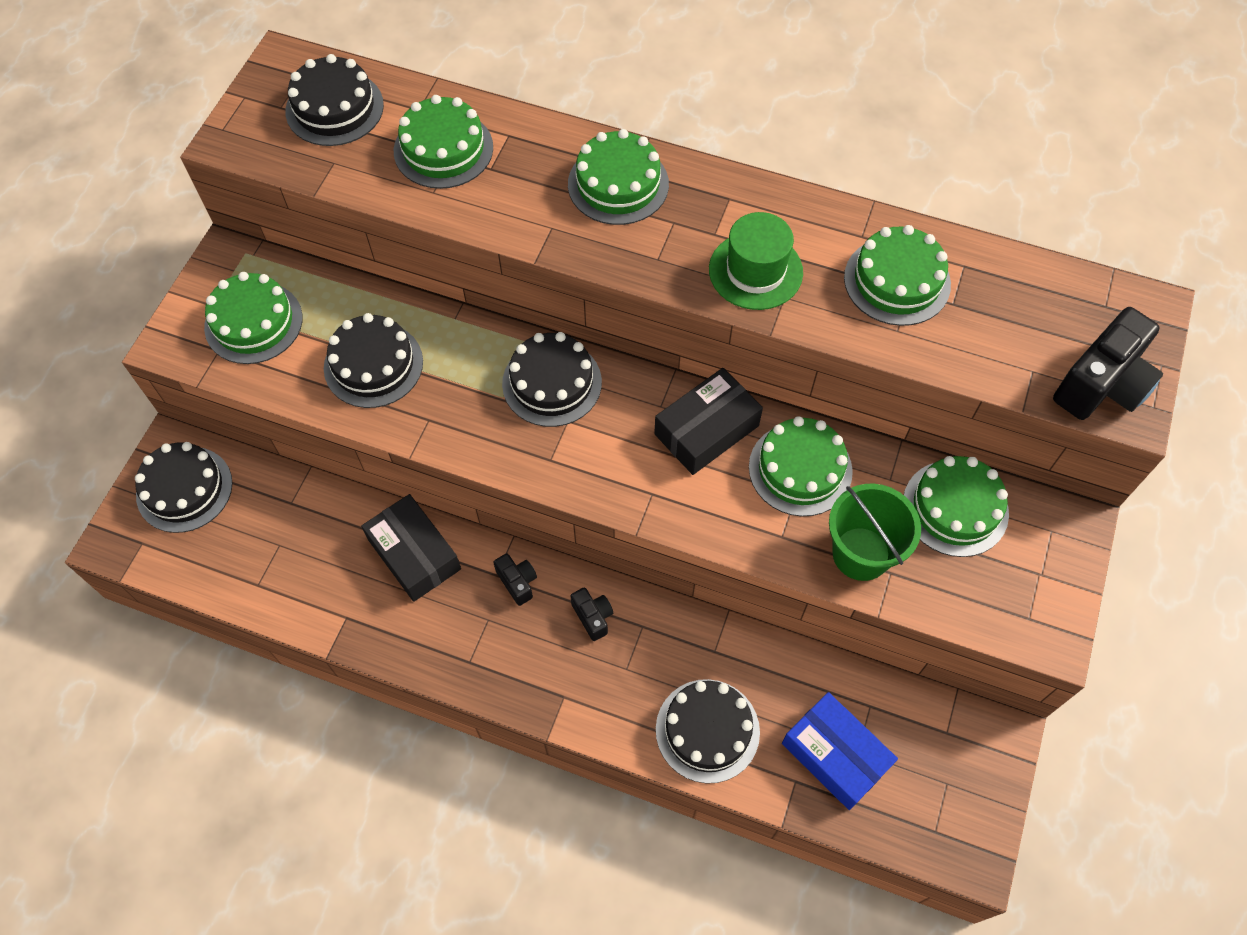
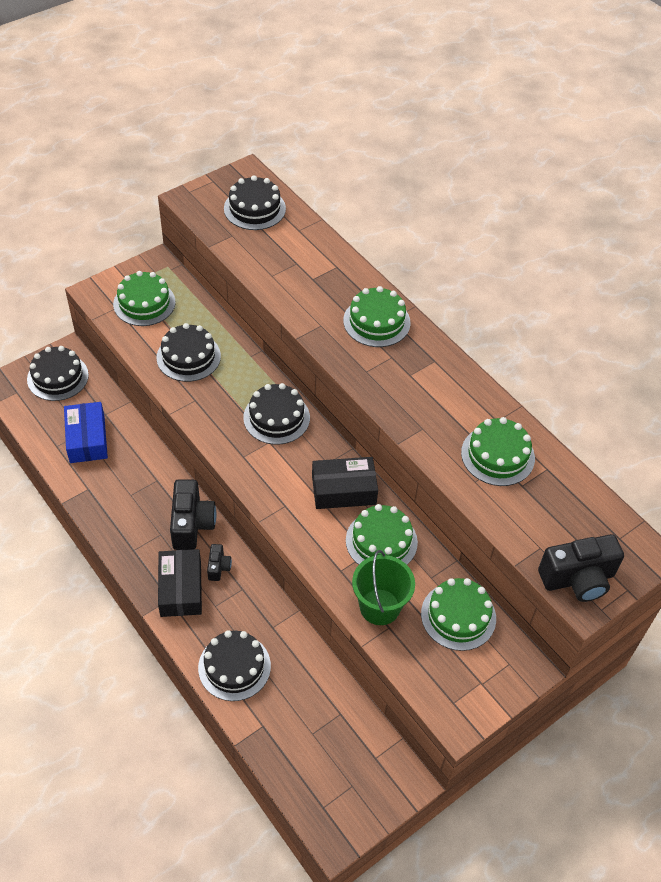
camera: 30 degrees right, 10 degrees down
(414, 554) = (148, 477): black box -> black box (180, 589)
(443, 149) = (295, 257): green cake -> none
(517, 582) = (191, 524): black camera -> black camera, size x1.97
(755, 271) = (417, 406): green hat -> none
(835, 755) = (297, 727): blue box -> blue box (87, 439)

